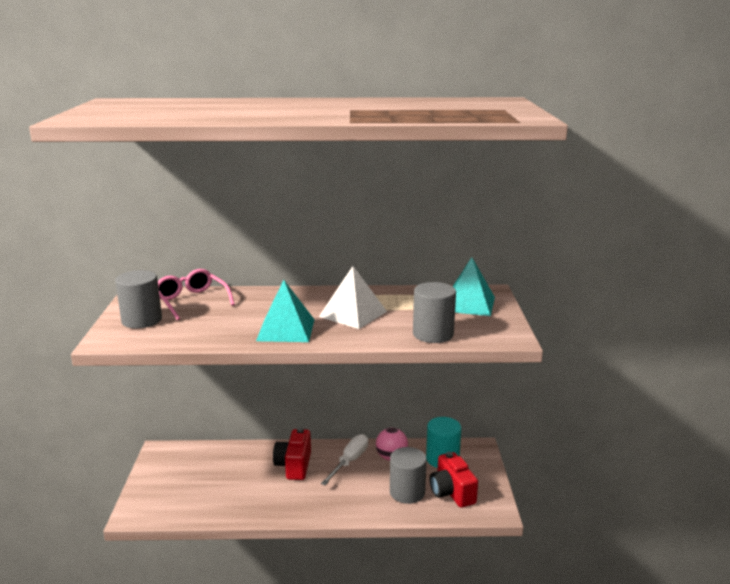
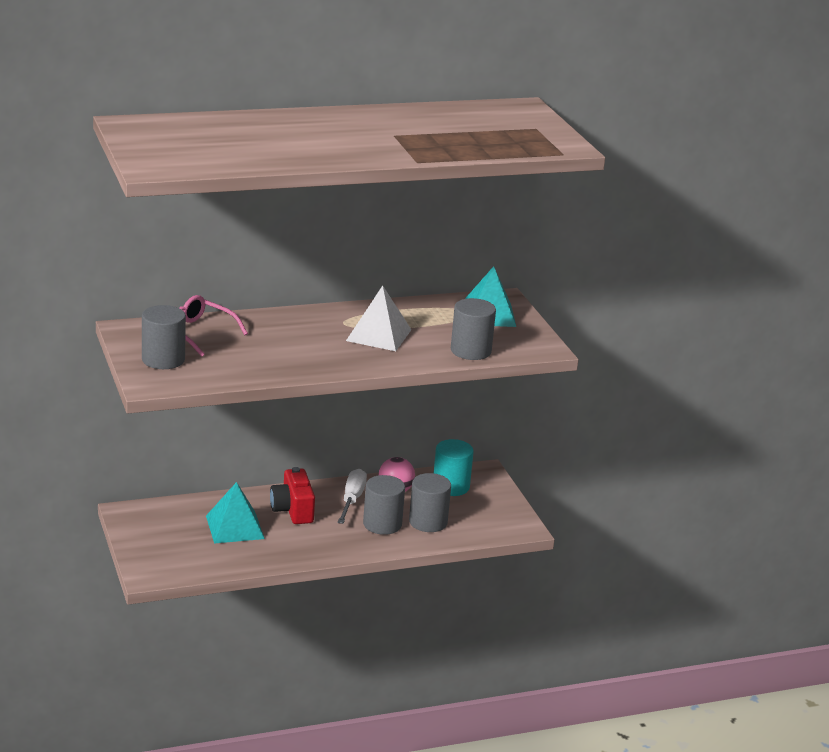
camera: 20 degrees left, 5 degrees up
(286, 330) = (324, 358): turquoise pyramid -> turquoise pyramid (235, 527)
(364, 489) = (382, 524): none -> grey cylinder
(452, 492) = (474, 517): red camera -> none

